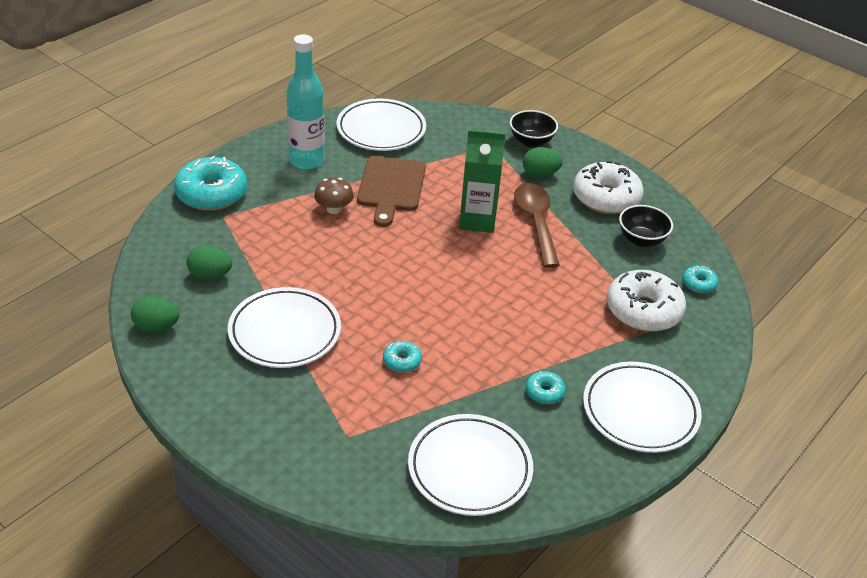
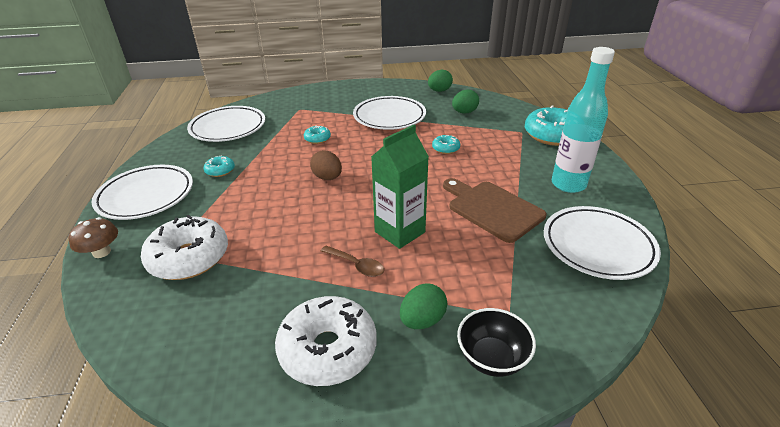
camera: 135 degrees right, 5 degrees down
(334, 209) = (488, 172): brown mushroom -> brown mushroom (101, 252)
(460, 303) = (327, 177): none -> brown egg
(536, 222) = (356, 265): brown spoon -> brown spoon, size x0.54
(641, 240) = (243, 325): black bowl -> none
(698, 284) = (147, 320): turquoise donut -> turquoise donut (445, 148)

